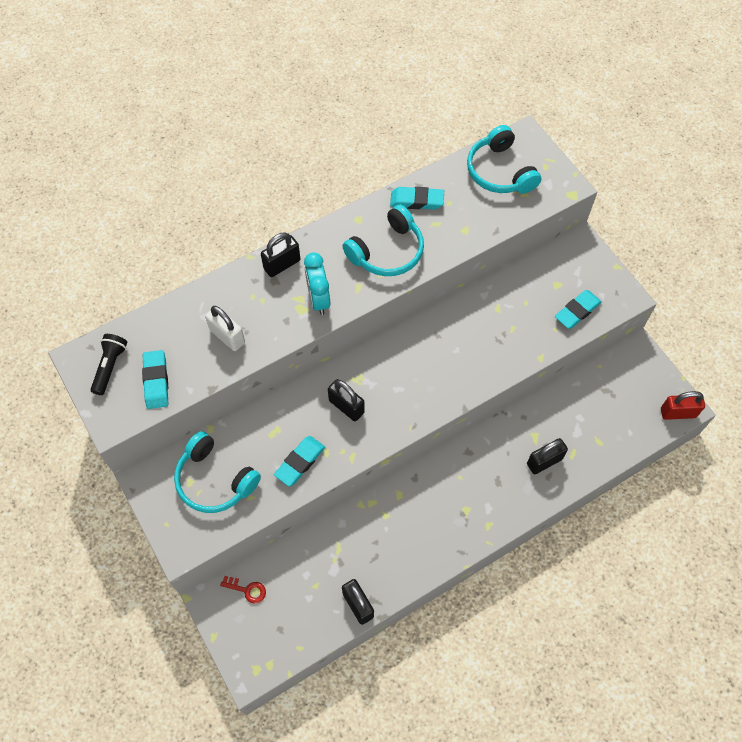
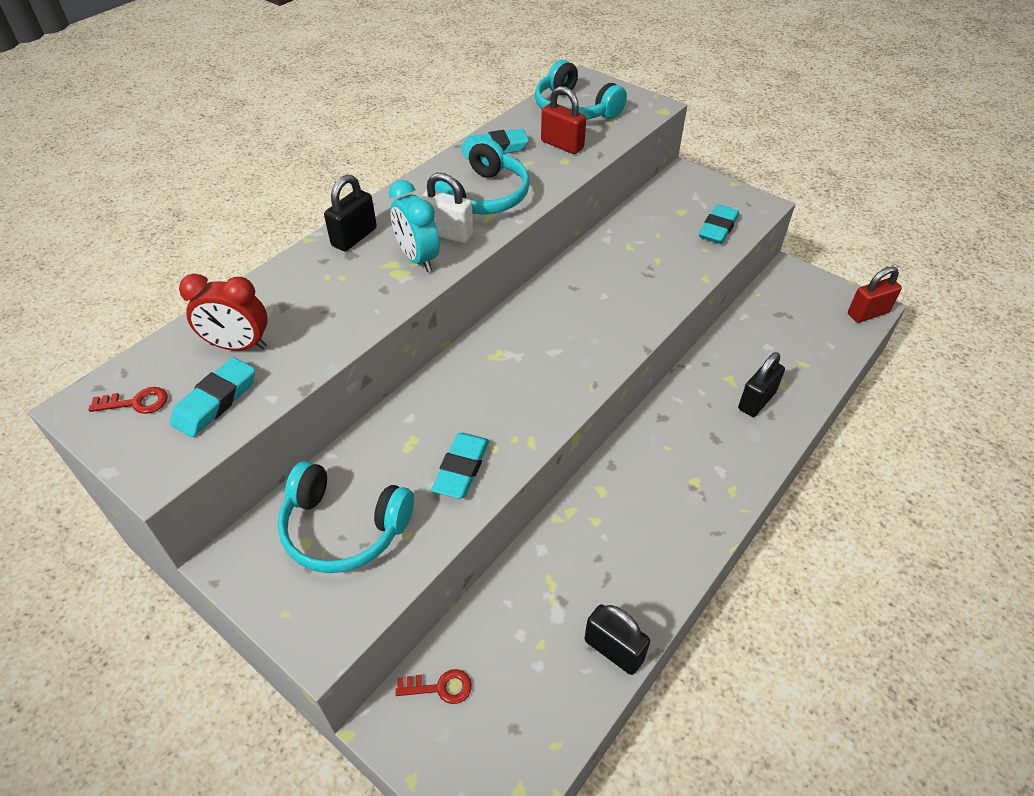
camera: 20 degrees left, 15 degrees down
(110, 366) = (136, 402): black flashlight -> red key
(156, 381) = (215, 401): turquoise eraser -> turquoise eraser turned 60 degrees clockwise
(180, 340) = (238, 346): none -> red clock
(227, 336) = (307, 325): white padlock -> white padlock (448, 233)
(346, 406) = (496, 387): black padlock -> none
(471, 211) = (562, 145): none -> red padlock

